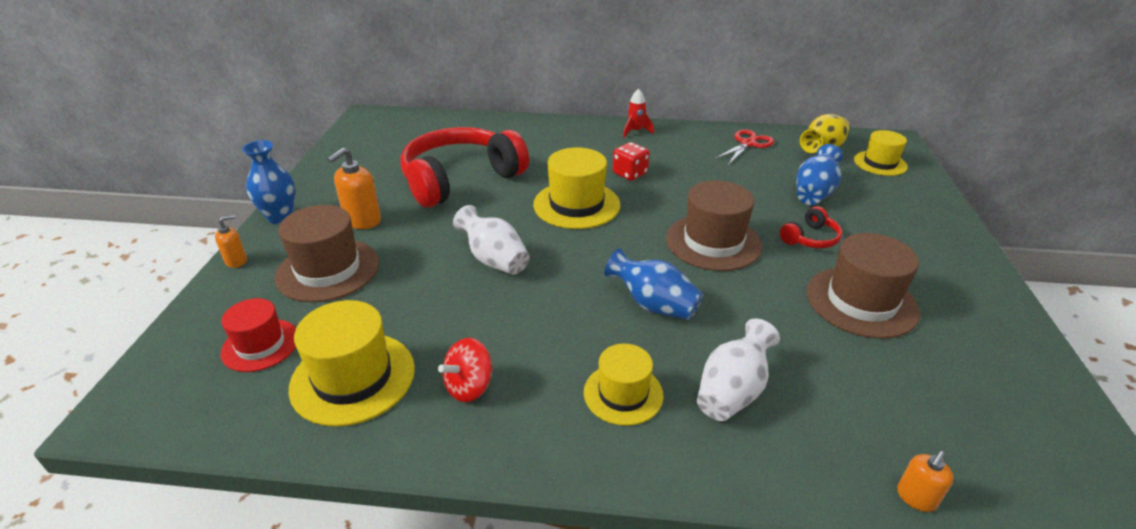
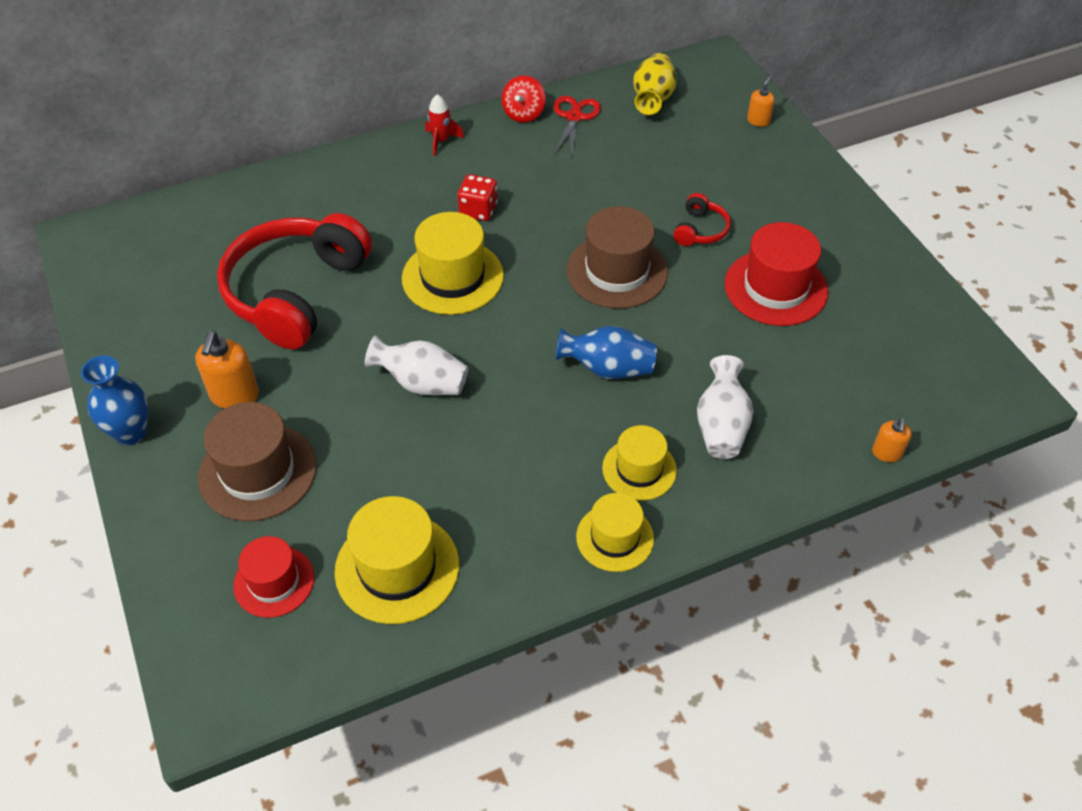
camera: 30 degrees left, 15 degrees up
(236, 261) = (141, 507): orange soap dispenser -> orange soap dispenser (758, 121)
(469, 387) = (508, 525): red spinning top -> red spinning top (523, 114)
(814, 193) = (675, 167): blue vase -> none
(861, 302) = (775, 288): brown hat -> red hat
(880, 163) = (716, 99): yellow hat -> yellow hat (615, 537)

